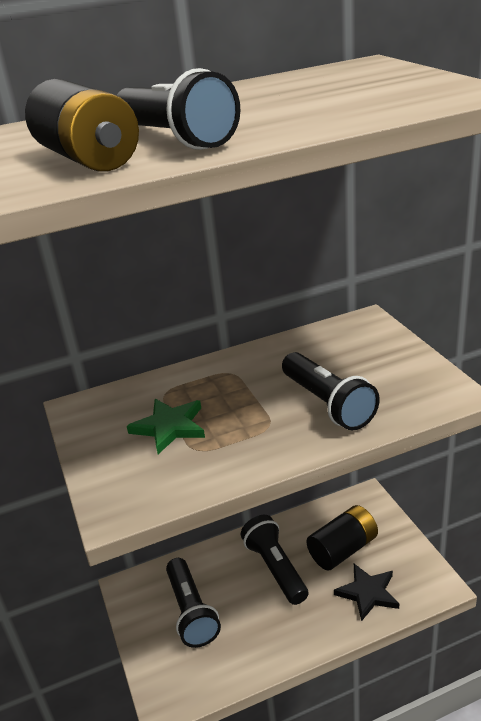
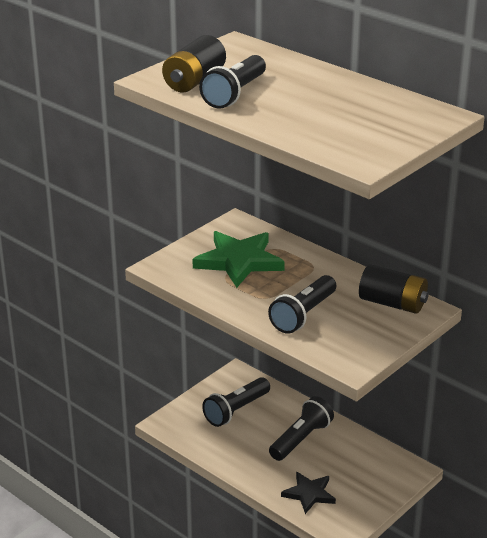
camera: 60 degrees right, 0 degrees up
(169, 427) = (239, 261): green star -> green star, size x1.65
(343, 549) = (344, 470): black battery -> black battery (392, 303)

